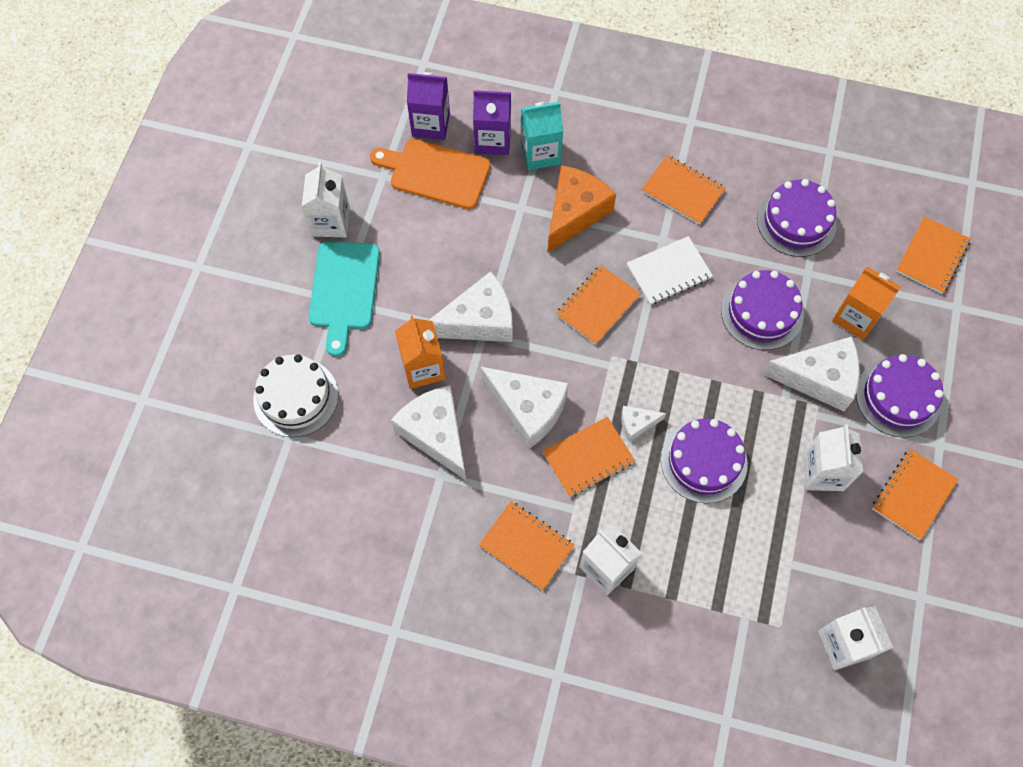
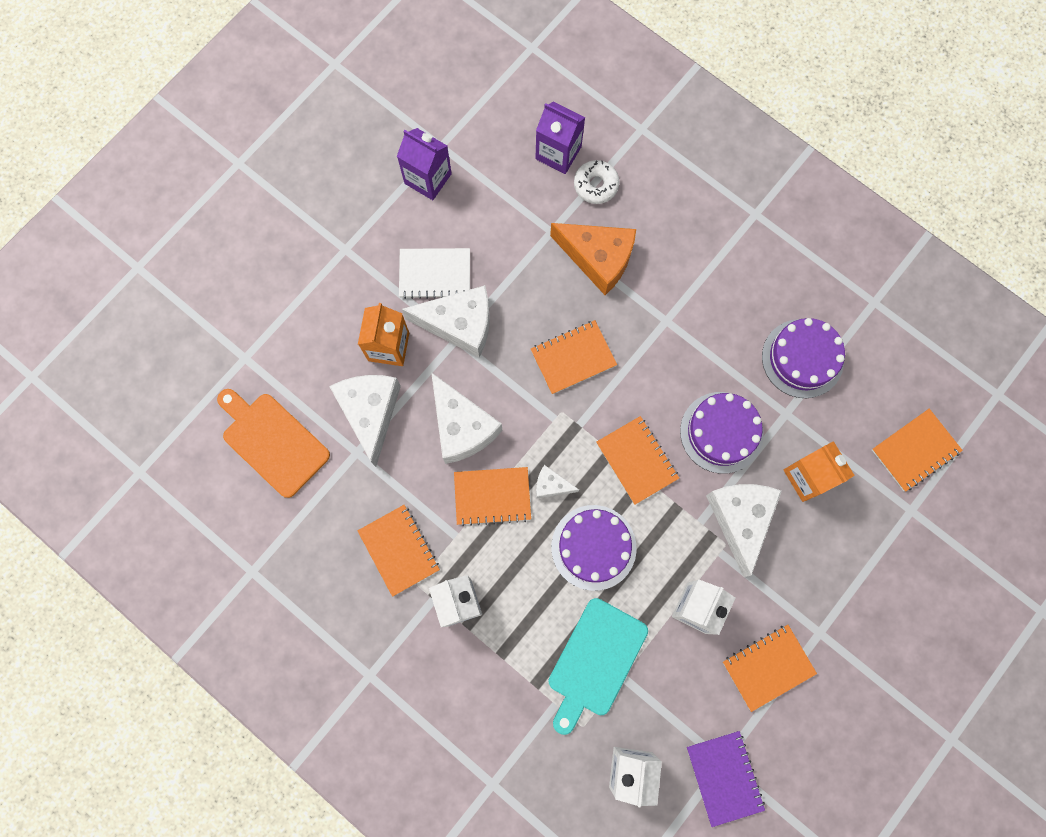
camera: 25 degrees right, 10 degrees up
(296, 397) = (266, 324): white cake -> none
(331, 222) = (373, 170): white carton -> none
(344, 290) = (354, 242): turquoise cutting board -> turquoise cutting board (595, 661)
(431, 124) = (509, 112): purple carton -> purple carton (428, 178)
(435, 173) = (490, 163): orange cutting board -> orange cutting board (273, 441)
(540, 153) = (596, 185): turquoise carton -> white donut
(575, 213) = (598, 258): orange cheese -> orange cheese turned 60 degrees clockwise
(669, 272) = (655, 354): white notebook -> white notebook (435, 274)
(683, 191) = (710, 280): orange notebook -> orange notebook (637, 460)
(819, 378) = (740, 519): white cheese -> white cheese turned 120 degrees counterclockwise
(898, 397) = (805, 571): purple cake -> none
(930, 610) = (724, 777): none -> purple notebook

